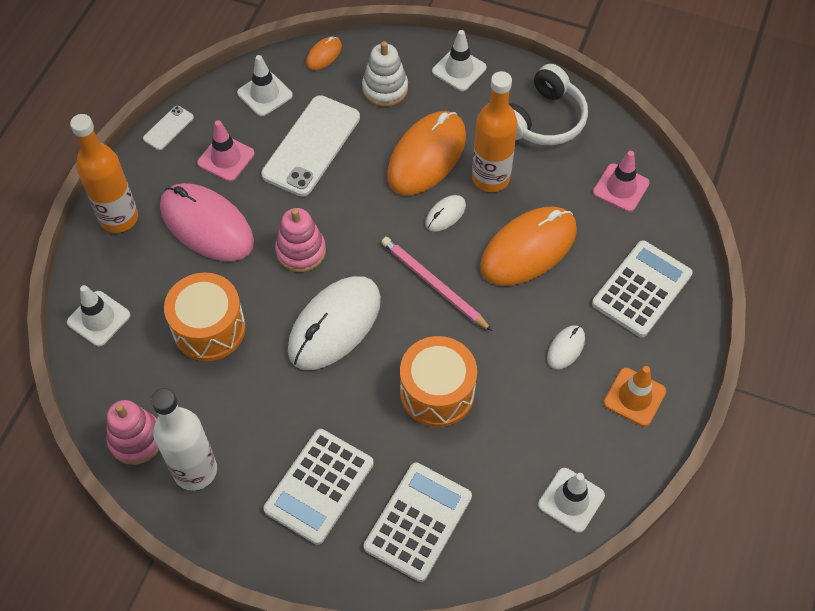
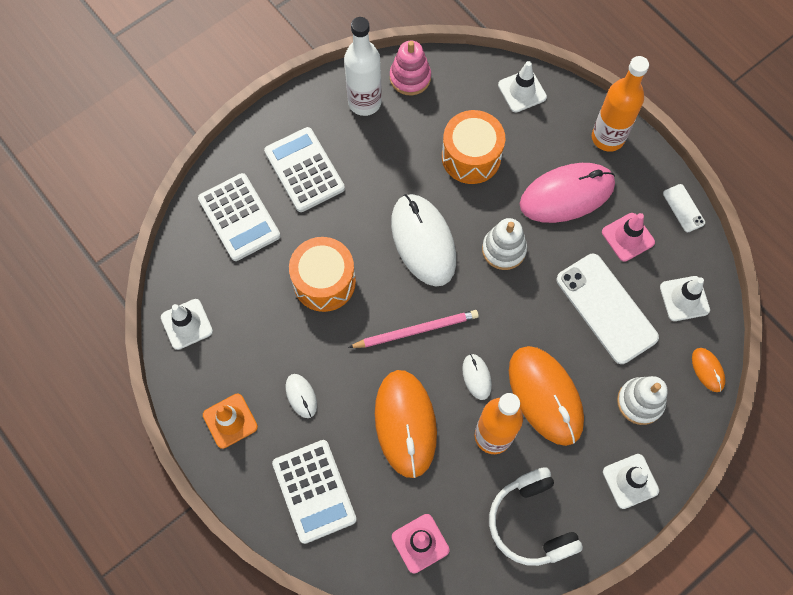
camera: 120 degrees right, 10 degrees up
(301, 251) = (503, 249): pink stacking toy -> white stacking toy

